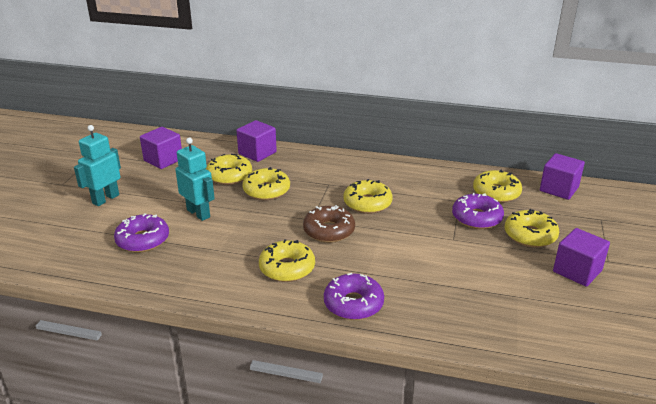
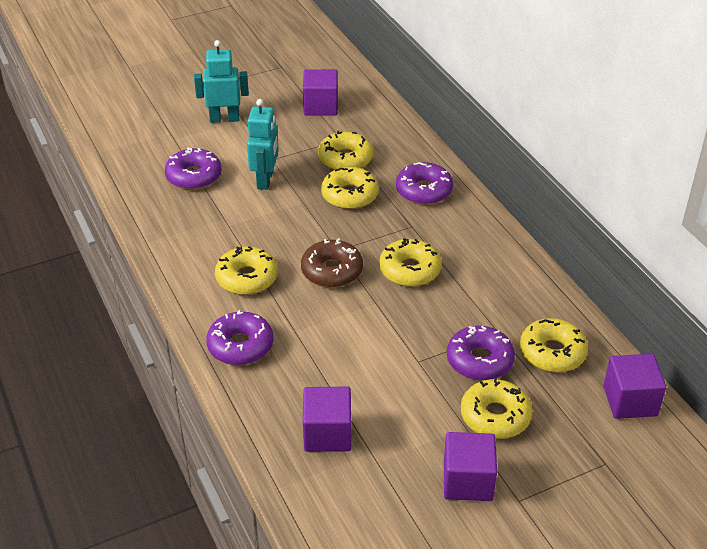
camera: 50 degrees right, 10 degrees up
(257, 153) = (407, 150): purple cube -> purple cube (327, 434)
(303, 165) = (424, 191): none -> purple donut

